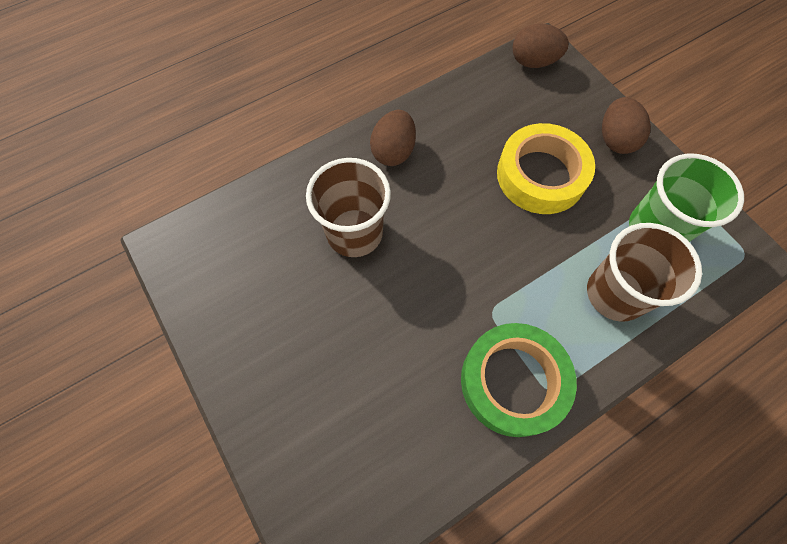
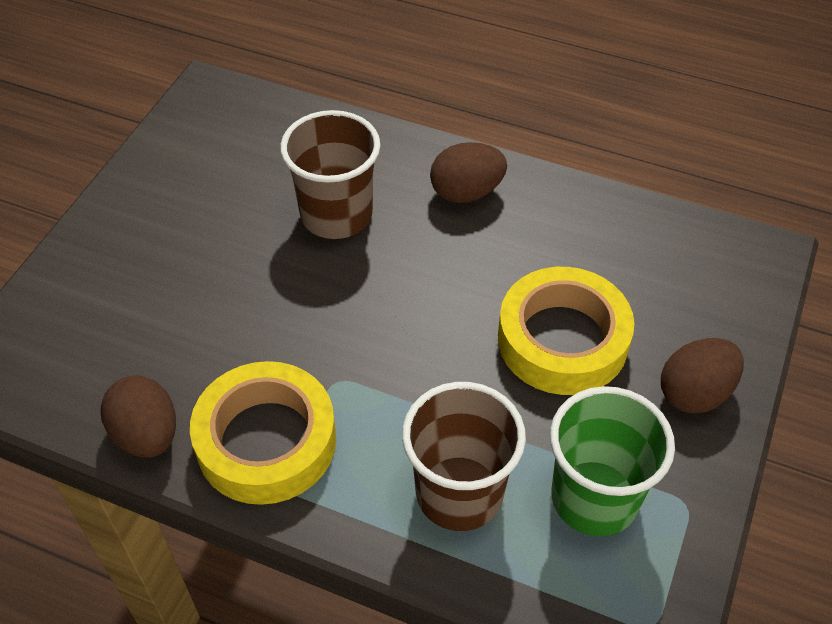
camera: 55 degrees right, 15 degrees down
(513, 381) = (266, 441): green tape -> yellow tape
(533, 62) = (729, 252): brown egg -> brown egg (147, 435)

